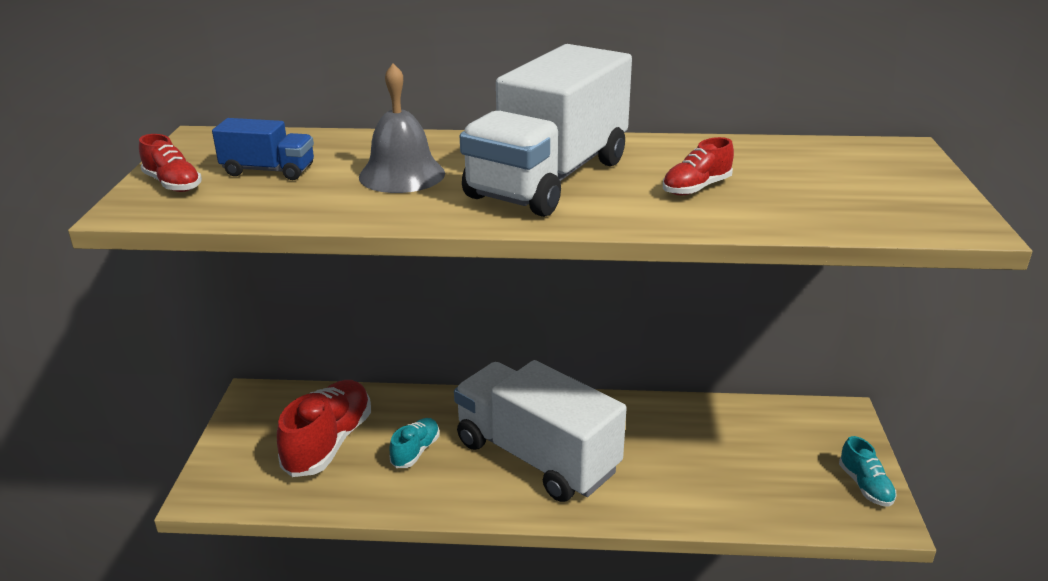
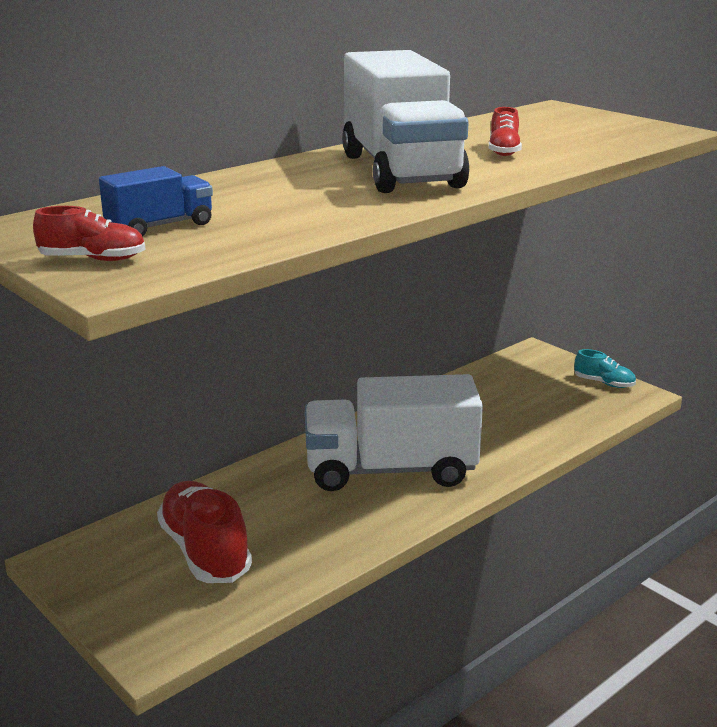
camera: 45 degrees left, 5 degrees down
(402, 175) = (286, 197): grey bell -> none
(415, 451) = (292, 516): turquoise shoe -> none

